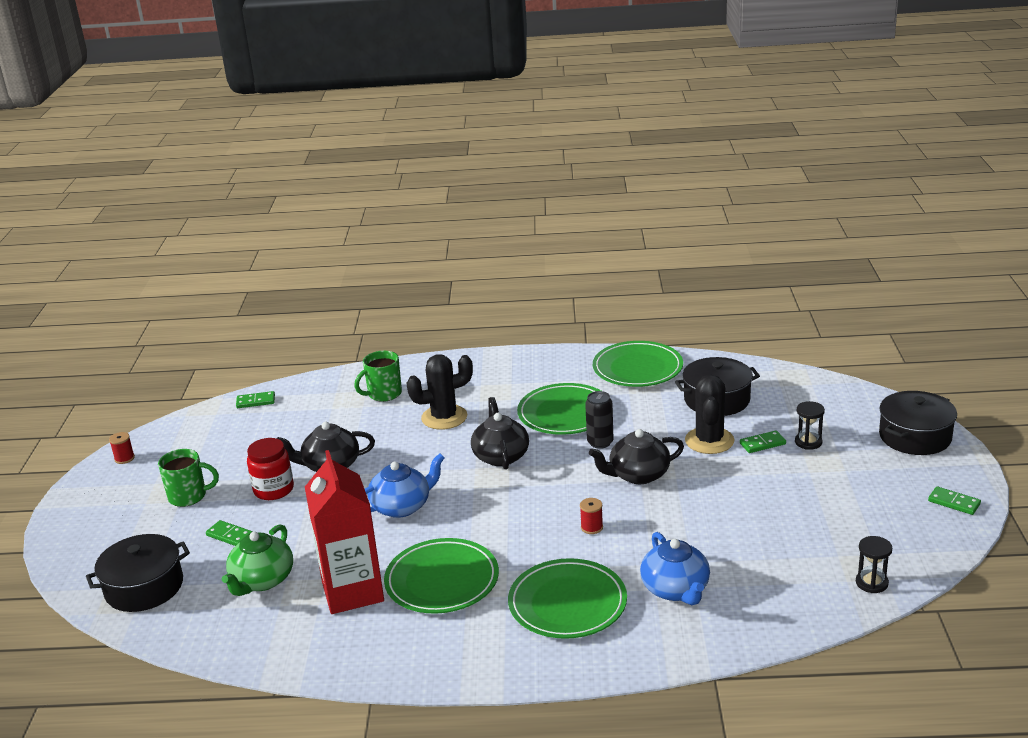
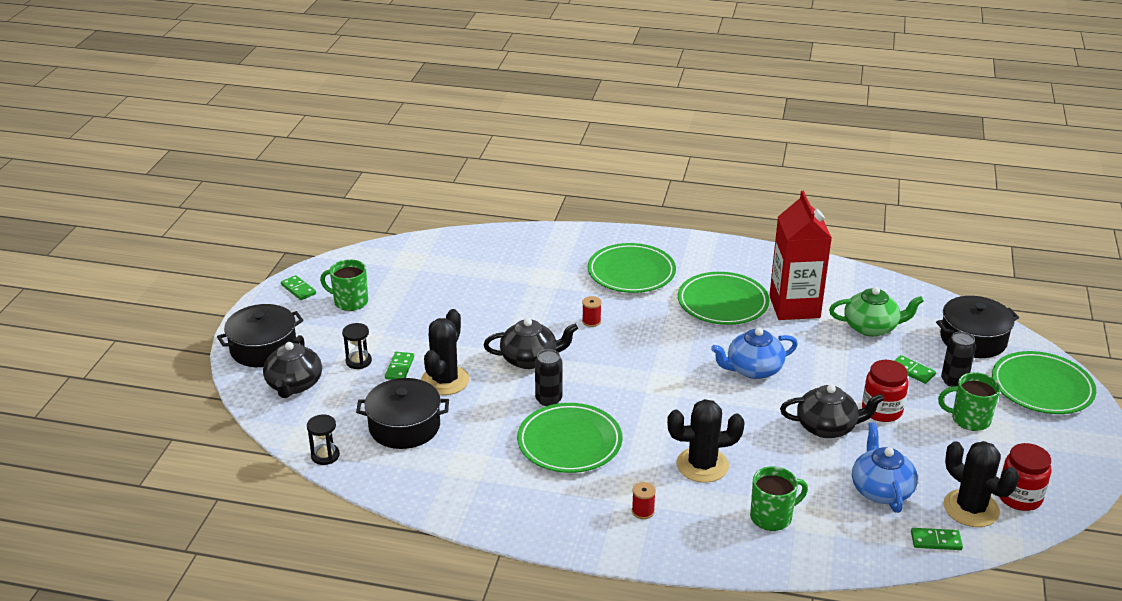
camera: 170 degrees left, 5 degrees up
(124, 458) = (1067, 483): red spool -> red spool (643, 511)
(173, 441) = (1019, 497): none -> red jar
(188, 533) = (954, 381): none -> black can
(218, 426) = (971, 508): none -> black cactus
(262, 580) = (871, 327): green teapot -> green teapot turned 60 degrees clockwise
(501, 456) = (651, 404): black teapot -> black teapot (294, 385)
(637, 368) = (460, 490): green plate -> green plate (1042, 387)
(675, 589) = (550, 268): blue teapot -> blue teapot (881, 490)
(762, 444) = (400, 368): green domino -> green domino turned 75 degrees counterclockwise
(871, 583) = (413, 250): black hourglass -> black hourglass (325, 455)
(879, 499) = (350, 302): none -> green mug

